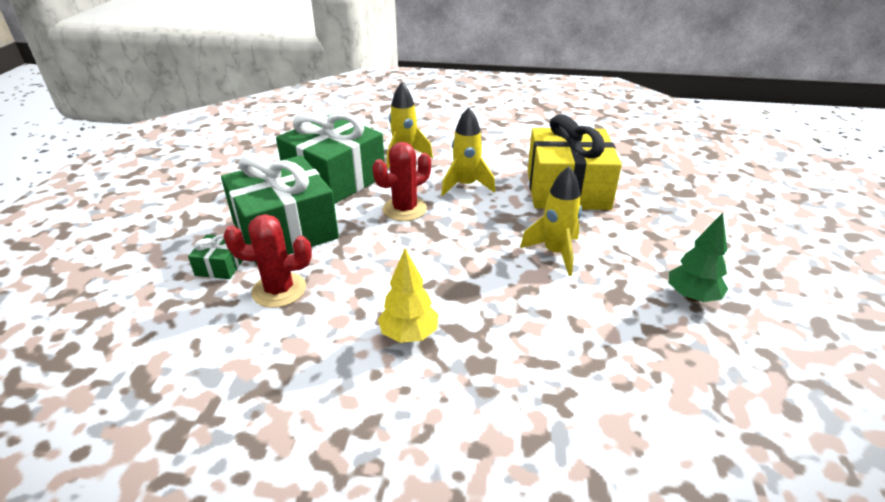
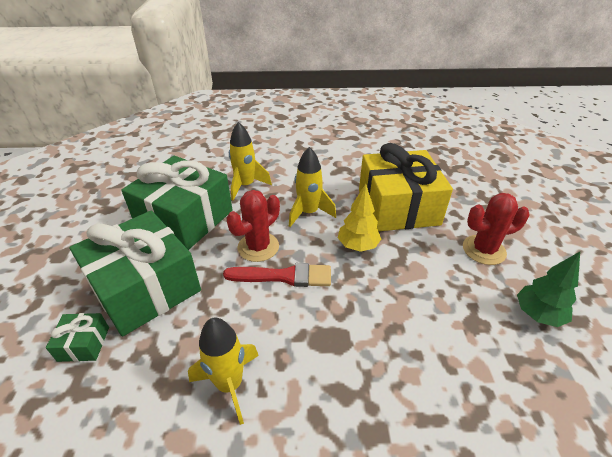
camera: 10 degrees left, 5 degrees up
(279, 290) = (151, 367): red cactus -> red cactus (484, 250)
(409, 334) = (295, 405): yellow tree -> yellow tree (357, 246)
(425, 236) = (284, 276): none -> red brush
(555, 253) = (407, 281): yellow rocket -> yellow rocket (229, 384)

